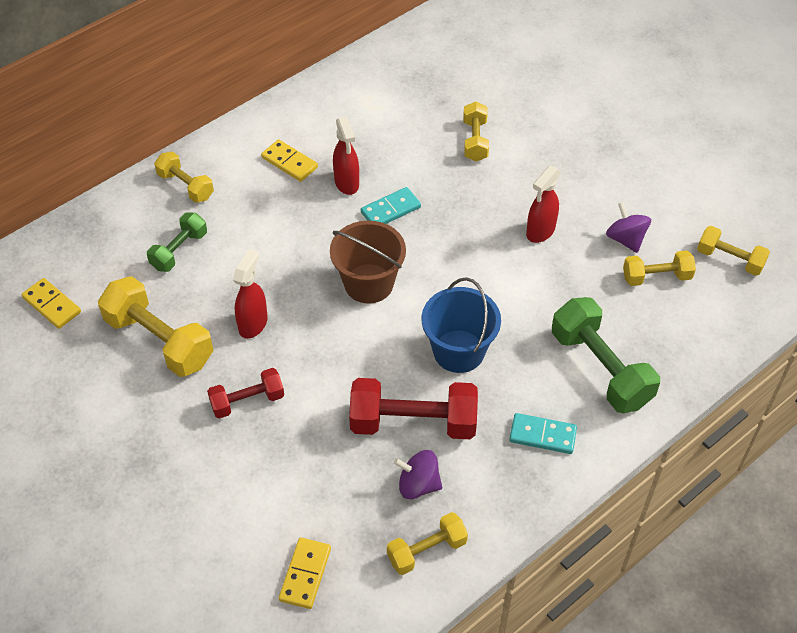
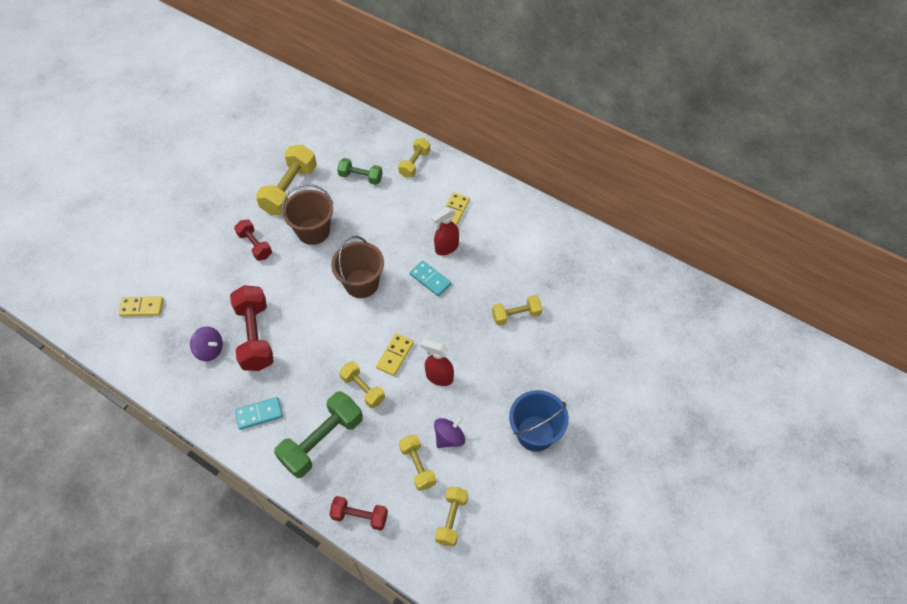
camera: 75 degrees right, 5 degrees up
(52, 305) = (304, 133): yellow domino -> yellow domino (395, 355)
(253, 324) = (313, 231): red spray bottle -> brown bucket
(418, 485) = (210, 350): purple spinning top -> purple spinning top turned 120 degrees clockwise
(427, 550) = (164, 366): yellow dumbbell -> yellow dumbbell (363, 389)
(458, 351) = (317, 349): blue bucket -> blue bucket (535, 433)
(542, 435) = (259, 414): turquoise domino -> turquoise domino turned 75 degrees clockwise
(711, 346) = (360, 516): none -> red dumbbell

